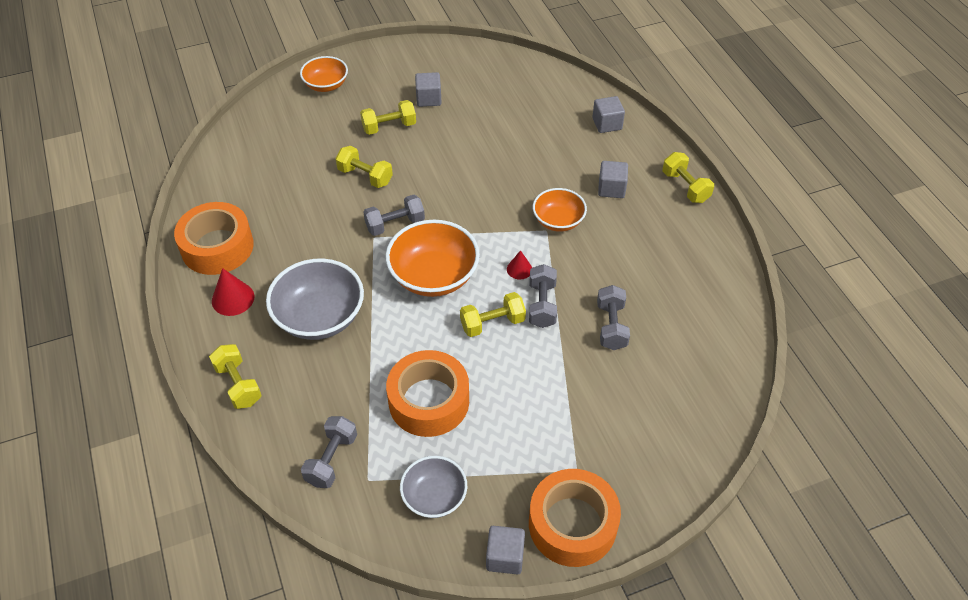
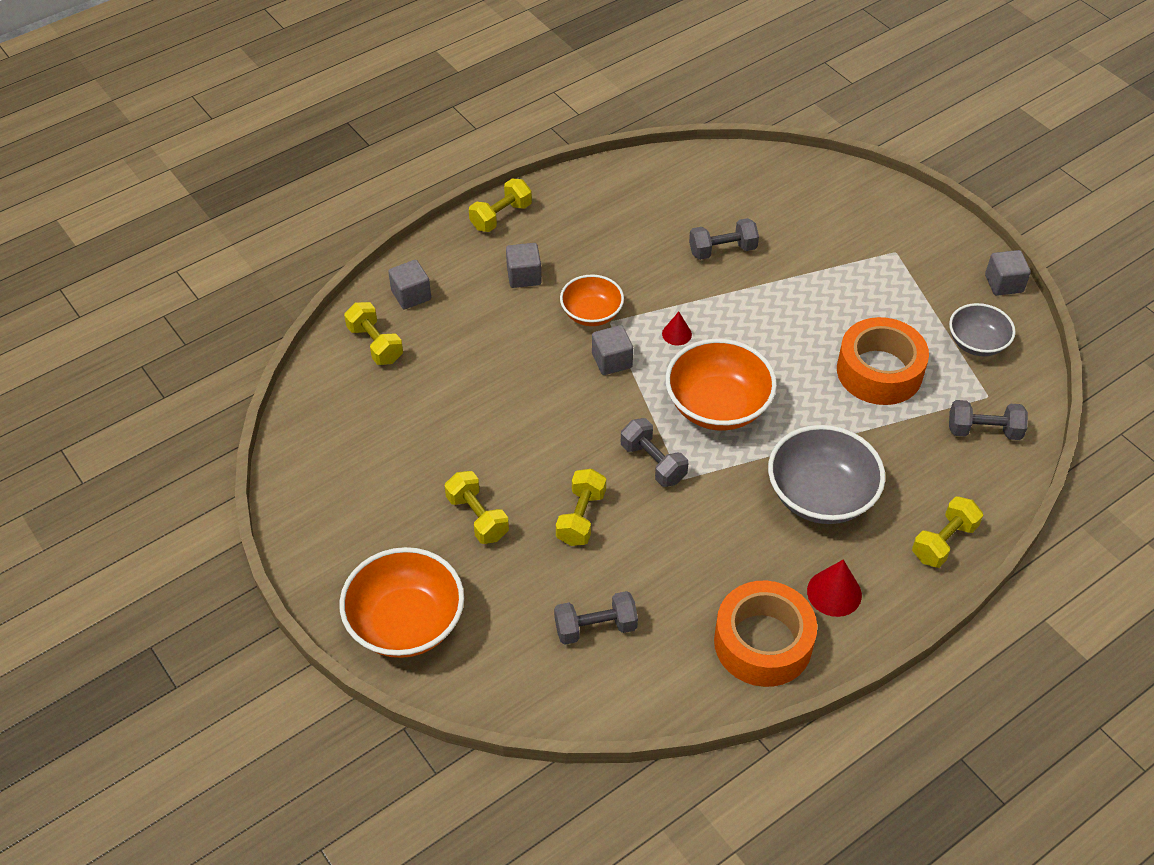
camera: 105 degrees left, 0 degrees up
(326, 85) = (406, 623): orange bowl -> orange bowl, size x1.63
(428, 99) = (407, 487): grey cube -> grey cube (612, 361)
(492, 323) = (760, 342): yellow dumbbell -> yellow dumbbell (375, 344)
(542, 305) = (718, 307): grey dumbbell -> grey dumbbell (595, 627)
(572, 524) = (949, 246): orange tape -> none

